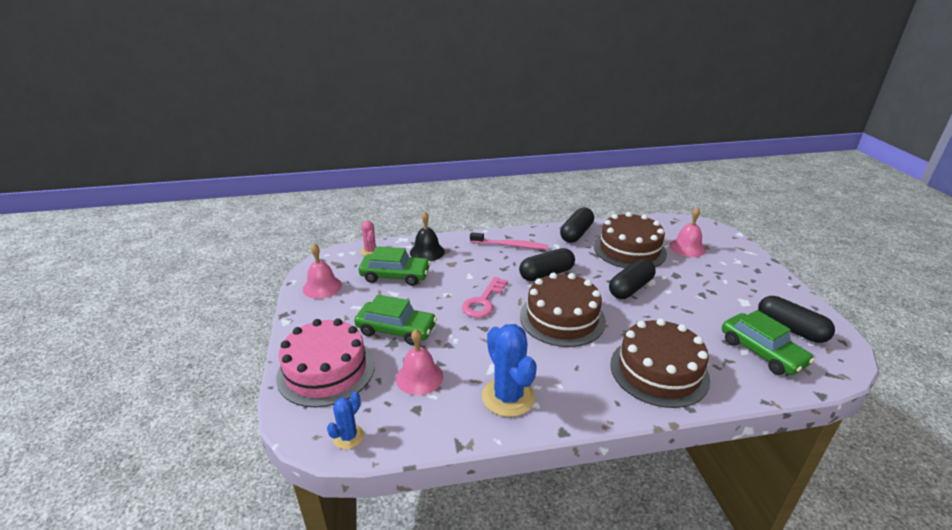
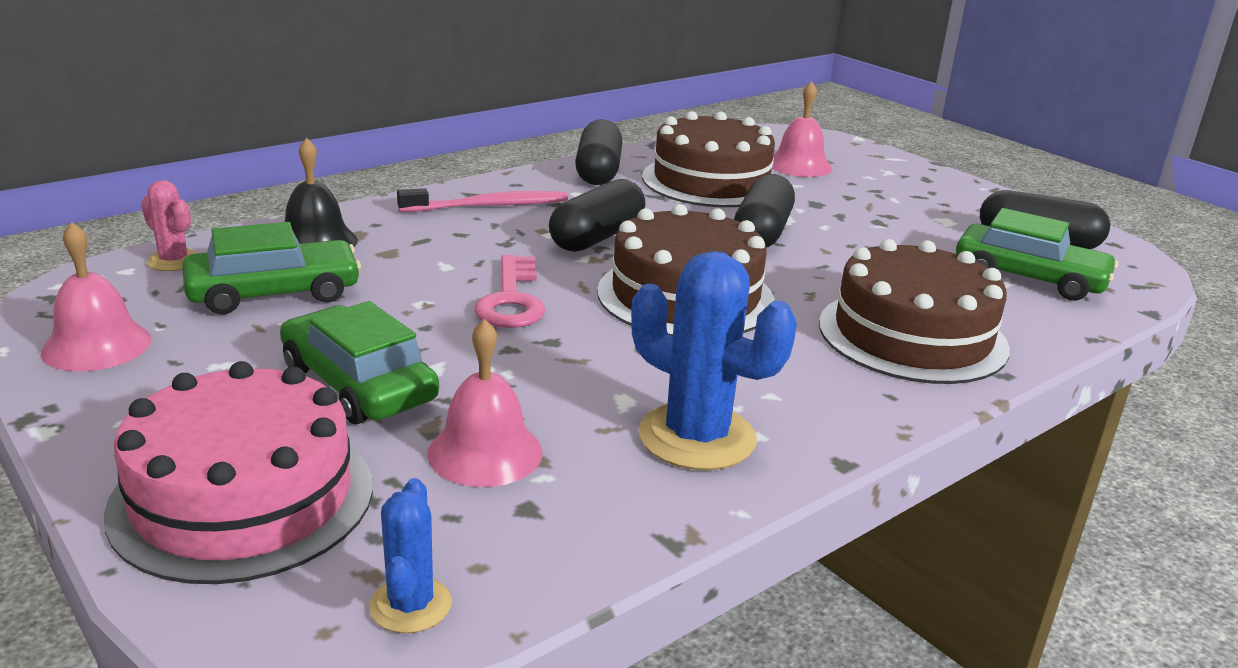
camera: 30 degrees left, 5 degrees down
(396, 330) = (358, 384): green car -> green car turned 120 degrees counterclockwise

